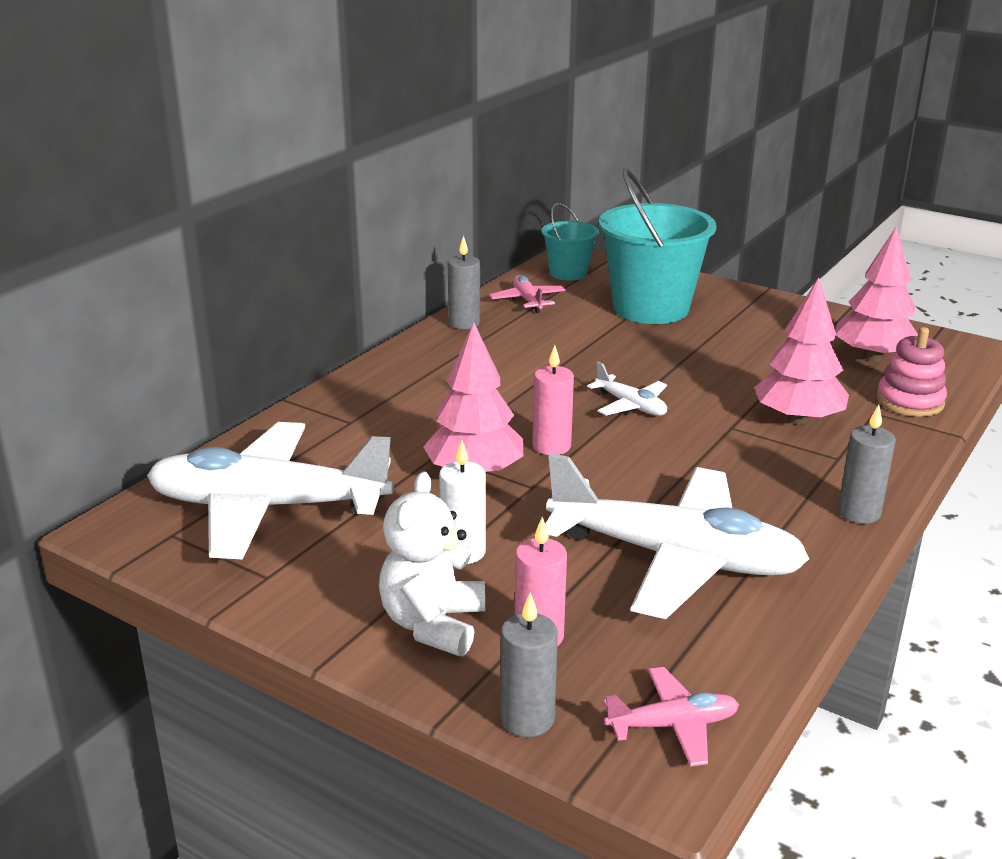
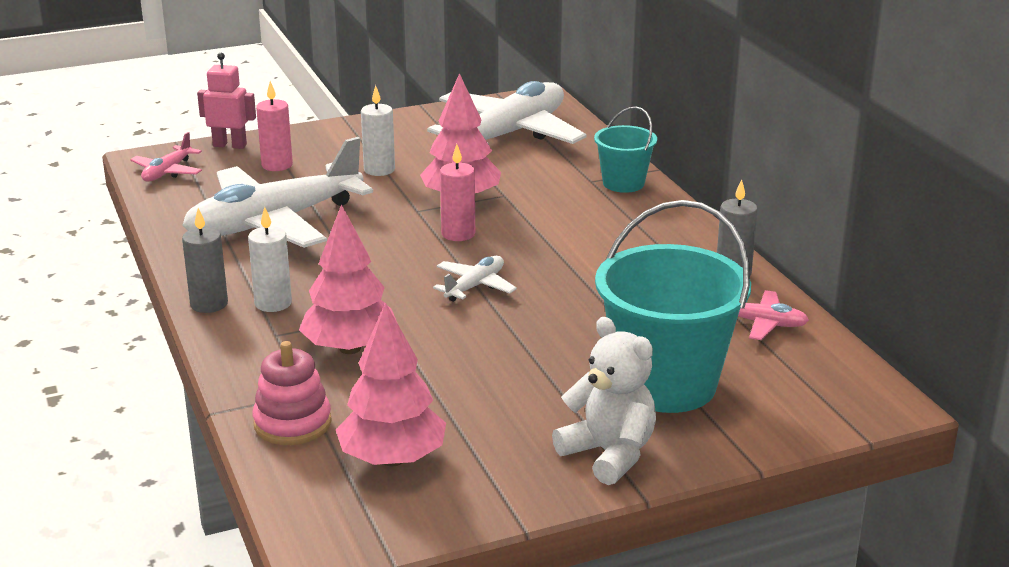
camera: 125 degrees right, 0 degrees up
(433, 624) = (329, 145): white teddy bear -> white teddy bear (609, 454)
(527, 719) = (230, 145): grey candle -> pink robot
(568, 273) = (823, 377): turquoise bucket -> turquoise bucket (623, 183)
(630, 406) = (475, 286): white plane -> white plane turned 135 degrees clockwise
(802, 481) = (273, 303): none -> white candle

